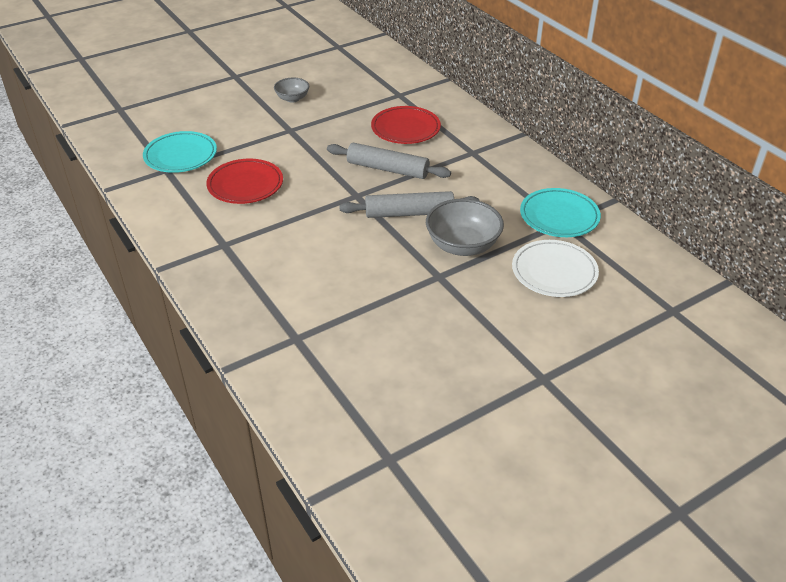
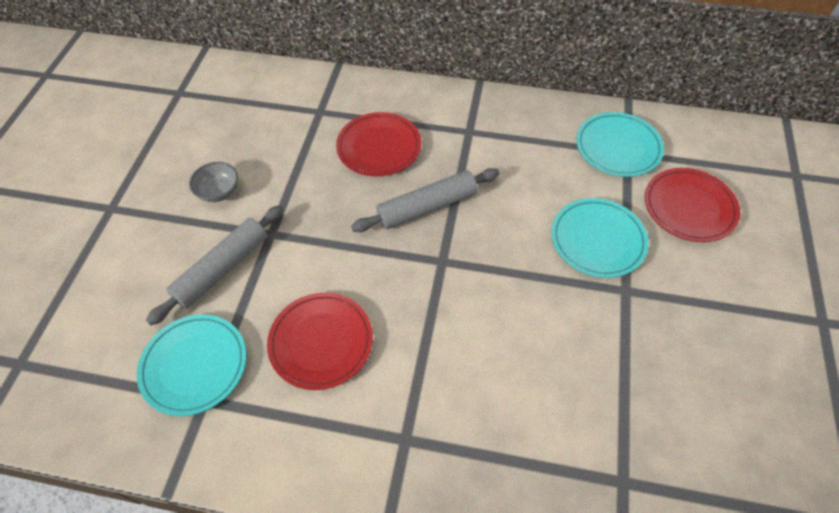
camera: 45 degrees left, 15 degrees up
(409, 213) = (512, 242): grey rolling pin -> grey rolling pin (222, 269)
(462, 245) = (597, 240): grey bowl -> turquoise plate
(554, 272) = (689, 207): white plate -> red plate

